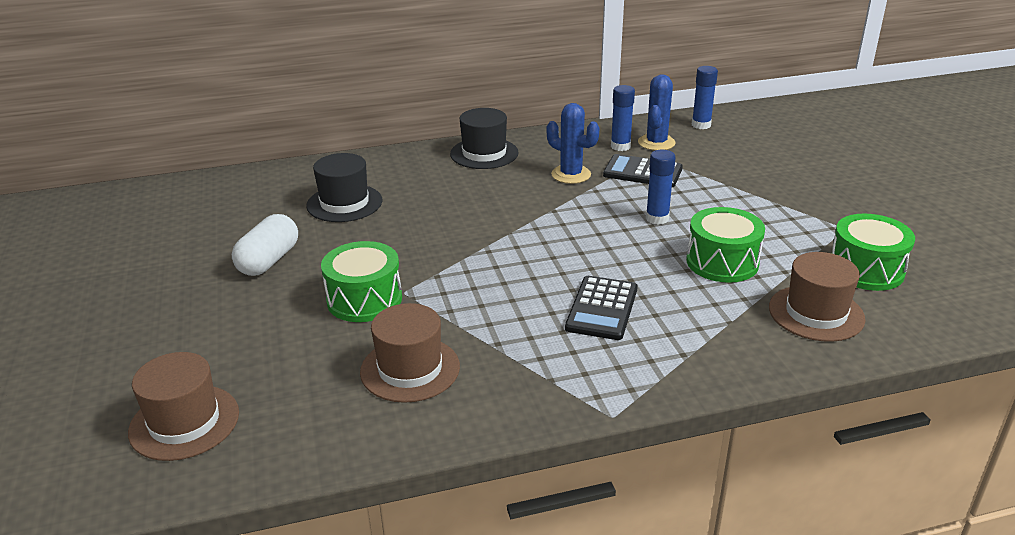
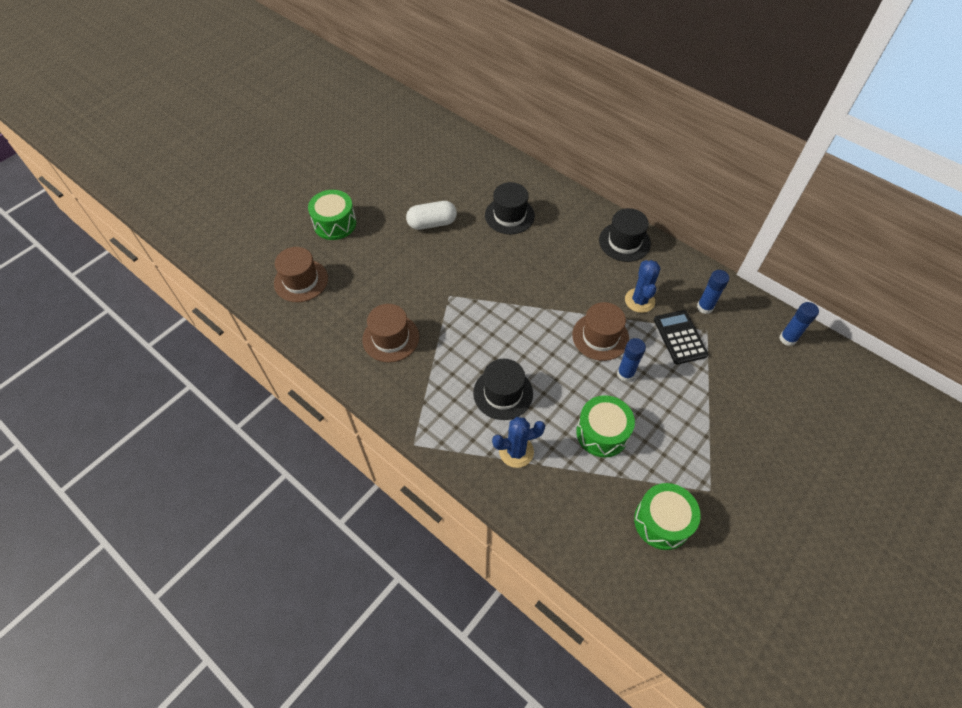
camera: 55 degrees right, 25 degrees up
(364, 299) = (430, 284): green drum -> green drum (335, 223)
(602, 308) = (503, 393): black calculator -> black hat
(656, 143) = (731, 325): blue cactus -> blue cactus (516, 451)
(816, 313) = (584, 508): brown hat -> brown hat (600, 336)

